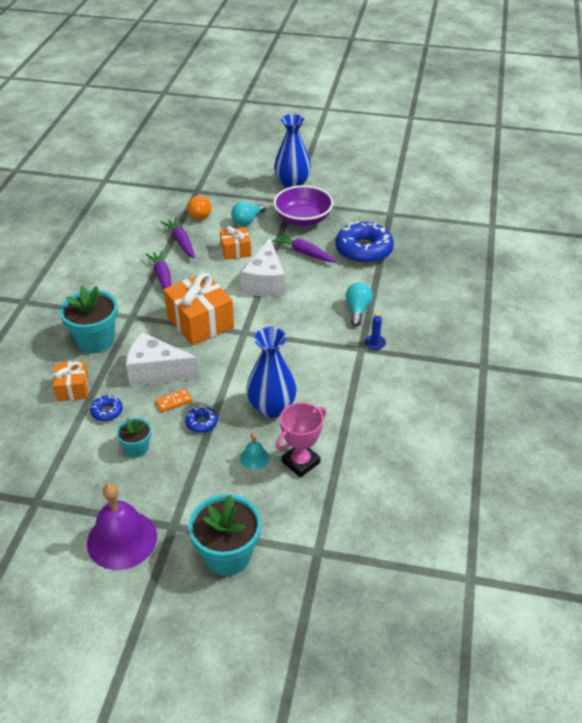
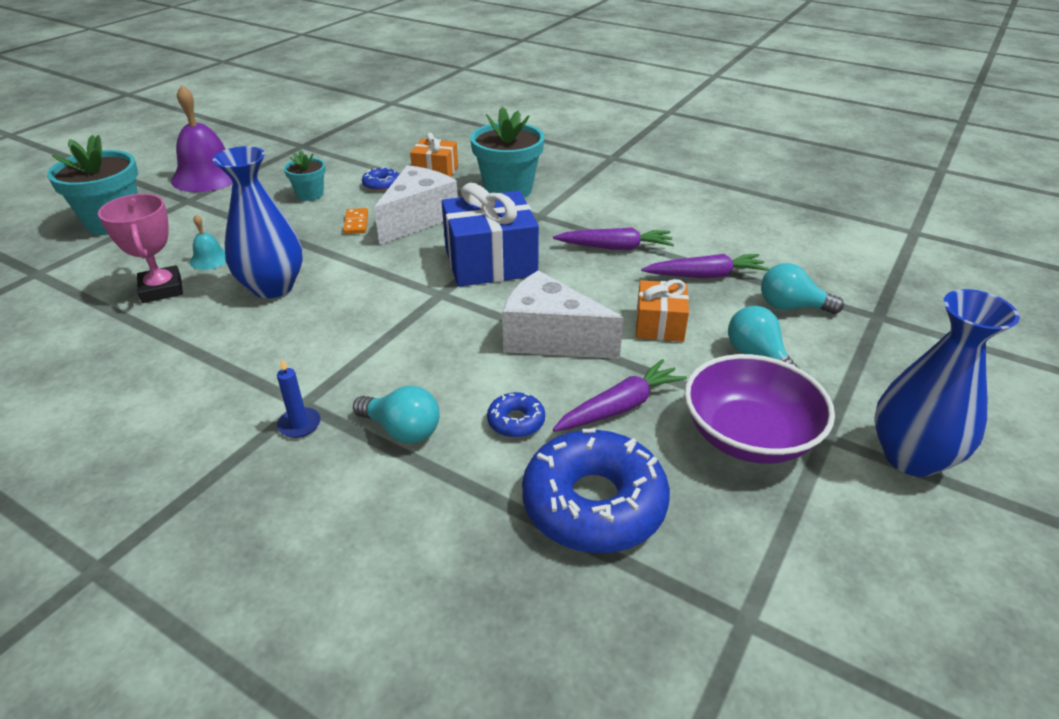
camera: 110 degrees right, 5 degrees down
(200, 214) = (791, 307): orange light bulb -> turquoise light bulb
(200, 322) = (490, 262): orange gift -> blue gift
(201, 423) = (303, 235): blue donut -> blue donut (516, 421)

